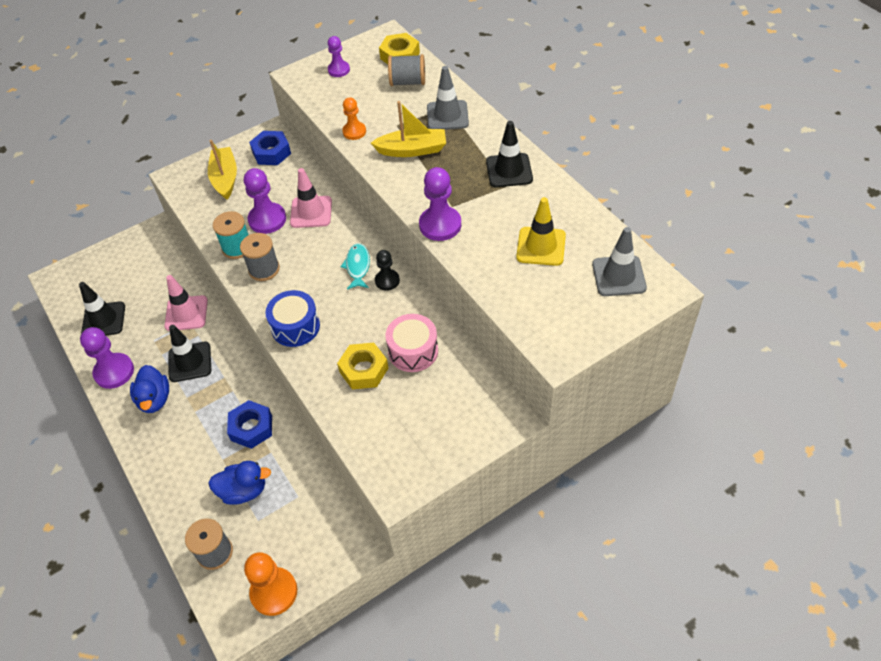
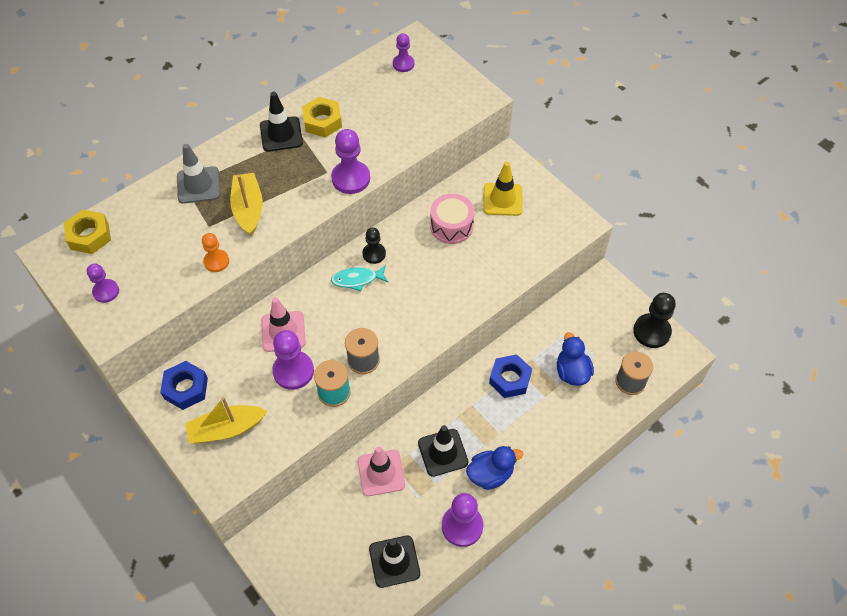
camera: 100 degrees left, 5 degrees up
(274, 592) = (651, 331): orange pawn -> black pawn
(295, 327) = (433, 319): blue drum -> none
(364, 370) = (475, 259): yellow nut -> yellow nut (322, 121)
(408, 82) = (138, 223): grey spool -> none
(541, 246) = (374, 110): yellow traffic cone -> yellow traffic cone (502, 199)
(618, 276) = (403, 64): grey traffic cone -> purple pawn

